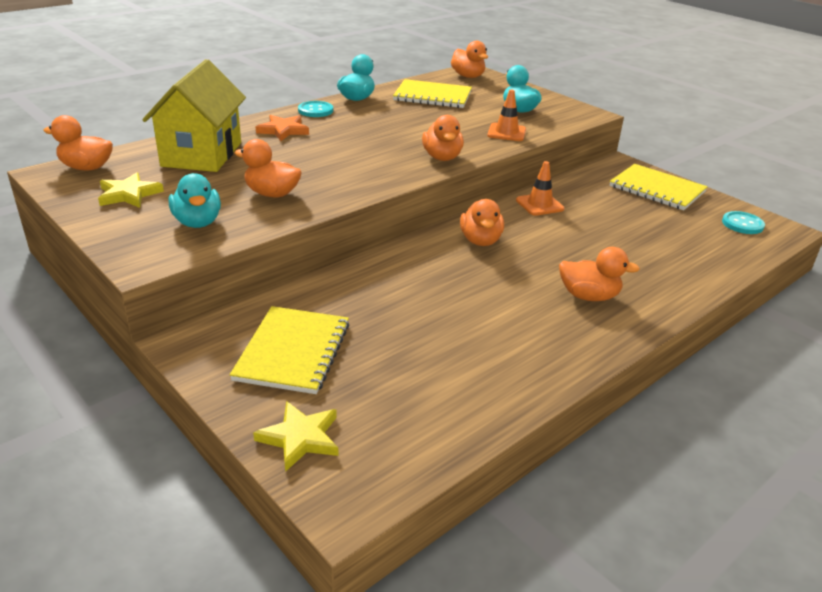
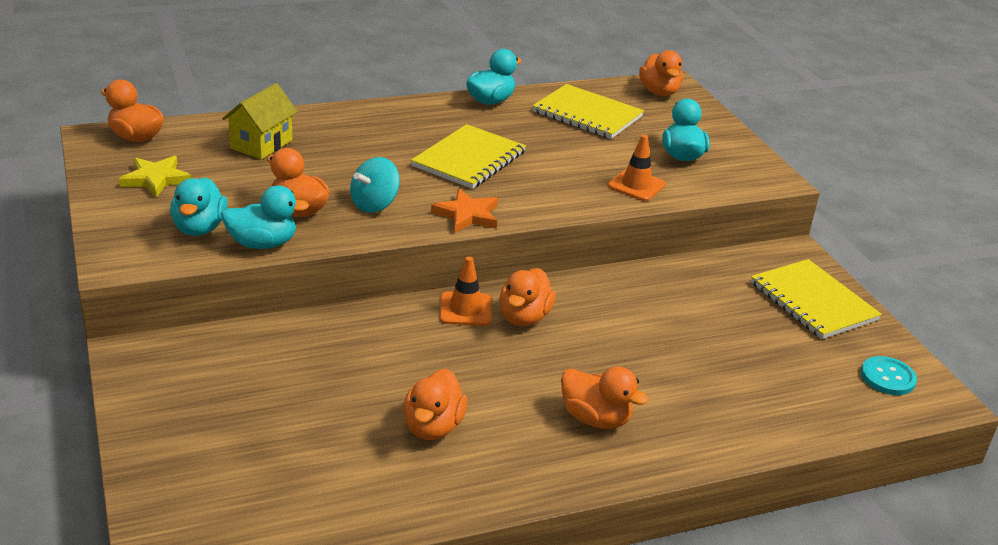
camera: 20 degrees right, 0 degrees up
(202, 154) = (261, 144): yellow house -> yellow house, size x0.59
(262, 223) = (262, 244): none -> turquoise duck
(283, 130) = (371, 130): orange star -> orange star (467, 215)
(293, 351) = (227, 393): yellow notebook -> yellow notebook (469, 159)
(300, 438) = (172, 484): yellow star -> none
(315, 110) = (428, 109): turquoise button -> none
(329, 178) = (374, 204): none -> turquoise spinning top
(442, 157) = (526, 204): orange duck -> orange duck (433, 427)
(539, 205) = (636, 287): orange traffic cone -> orange traffic cone (465, 309)

